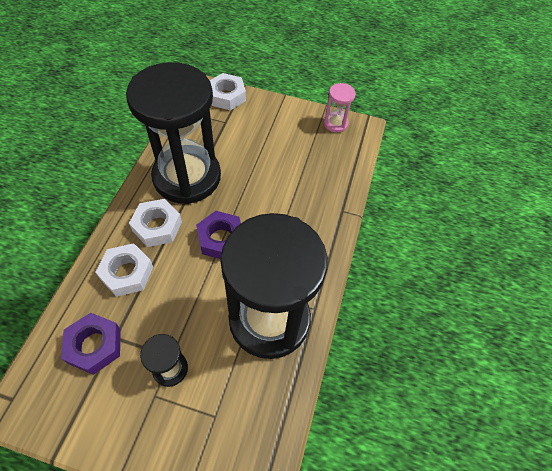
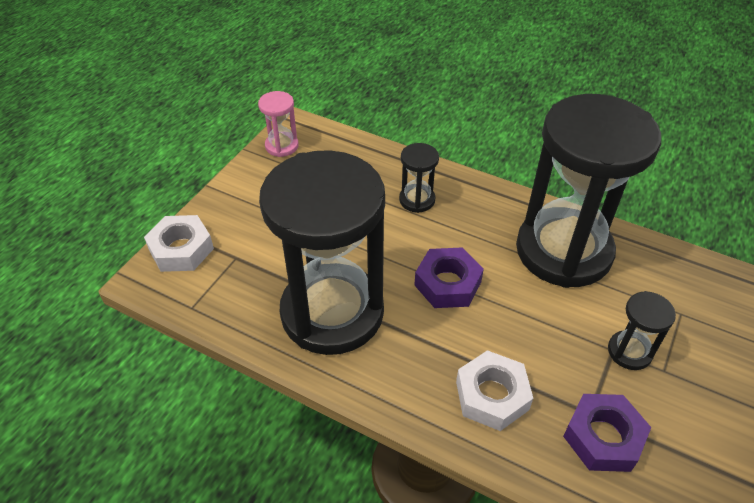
camera: 75 degrees left, 10 degrees down
(157, 226) = (416, 354): white nut -> none
(302, 211) = (417, 200): none -> black hourglass

